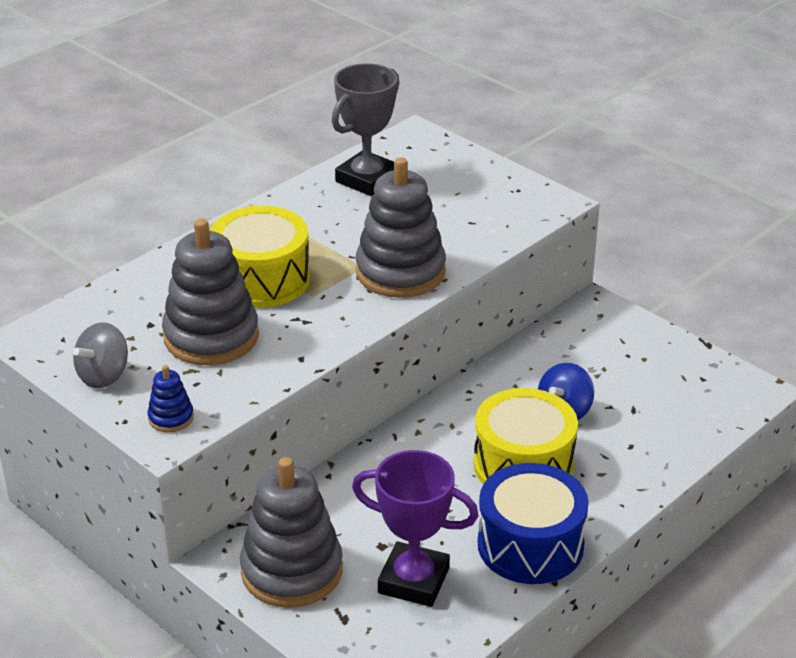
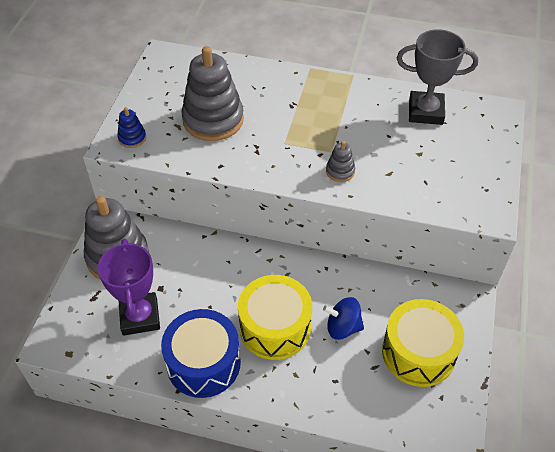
camera: 60 degrees right, 15 degrees up
(103, 376) = (150, 96): grey spinning top -> none
(262, 279) = (282, 114): yellow drum -> yellow drum (418, 353)
(400, 272) = (340, 171): grey stacking toy -> grey stacking toy, size x0.45

